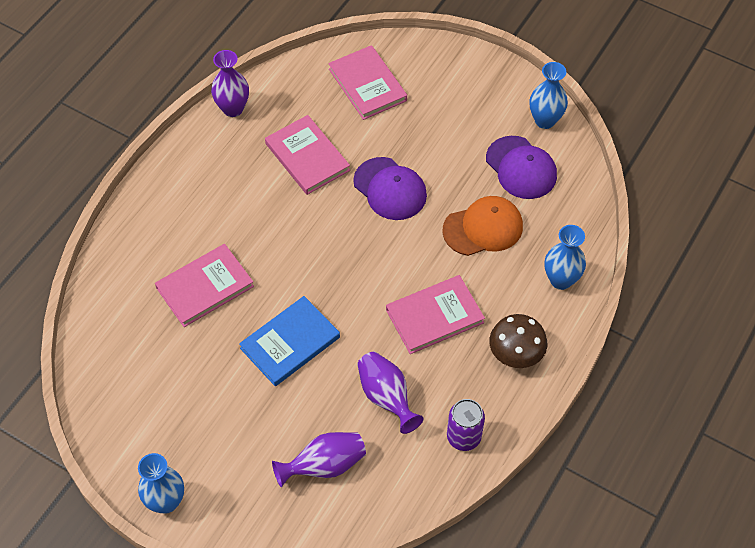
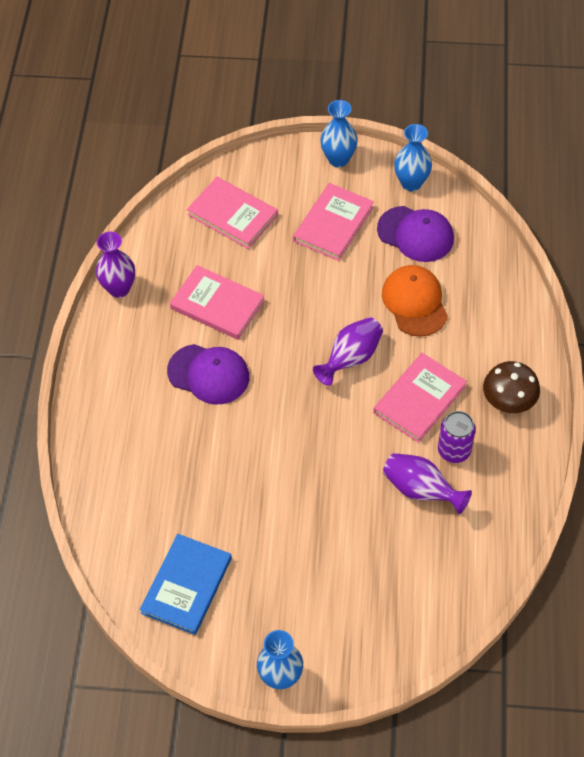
camera: 25 degrees left, 0 degrees up
(205, 287) = (195, 465): pink book -> pink book (333, 224)
(290, 343) = (305, 481): blue book -> blue book (187, 585)
(324, 465) = (403, 576): purple vase -> purple vase (351, 358)
(390, 189) = (311, 302): purple cap -> purple cap (208, 374)
(463, 437) = (508, 494): purple can -> purple can (454, 451)
(483, 228) = (414, 302): orange cap -> orange cap turned 60 degrees counterclockwise
(561, 280) = (508, 319): blue vase -> blue vase (338, 159)

